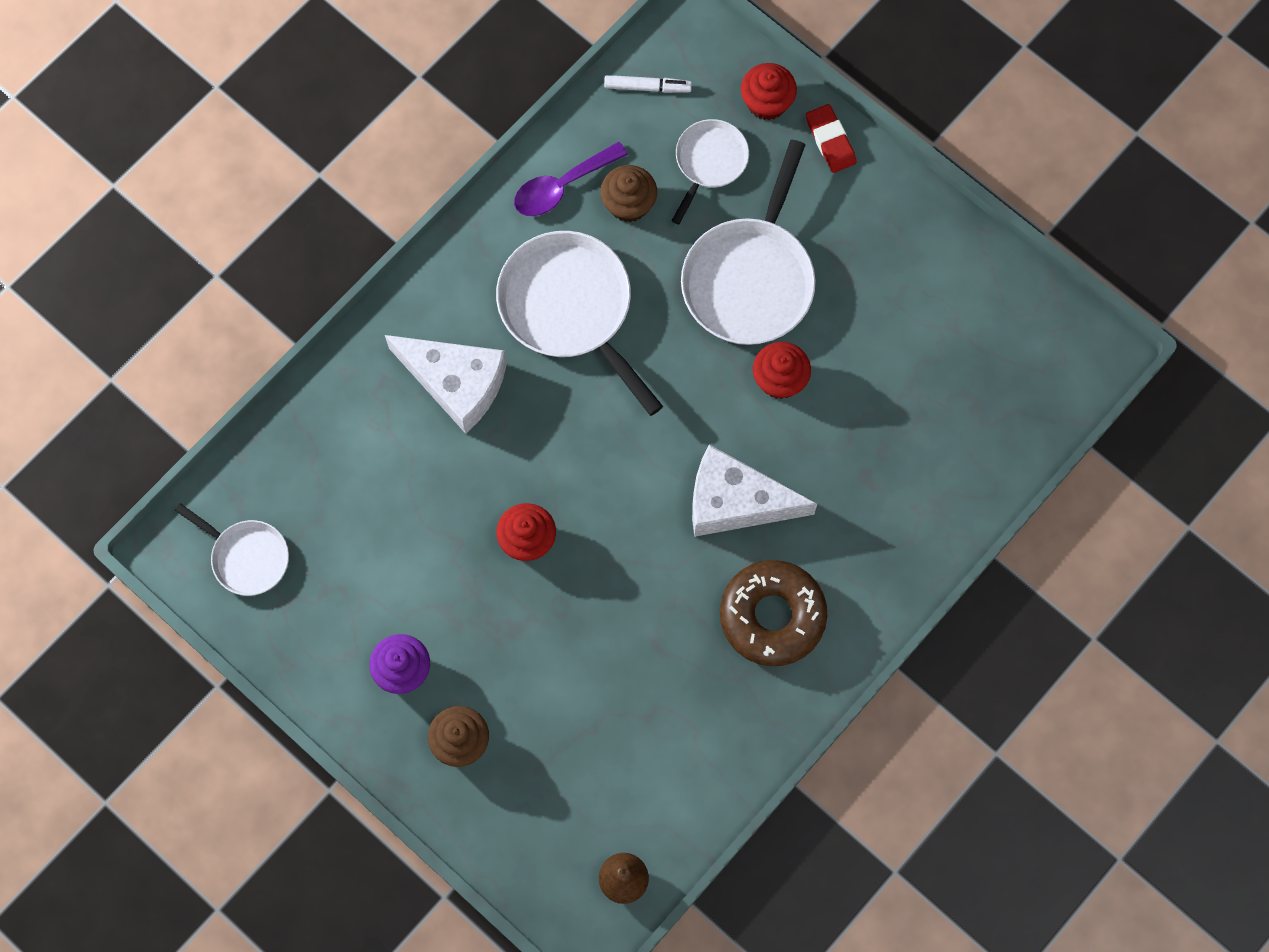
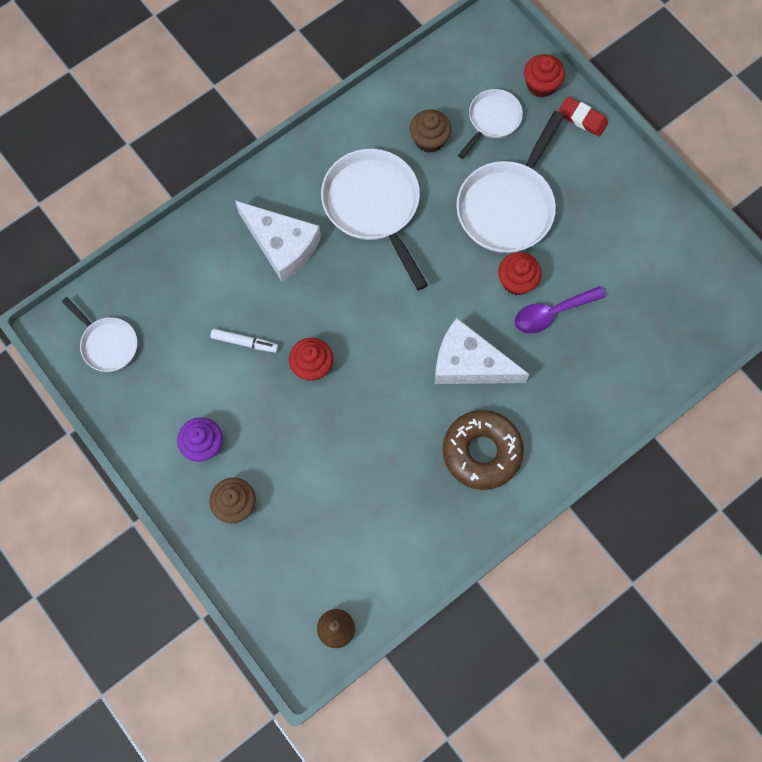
camera: 10 degrees right, 0 degrees up
(562, 186) = (384, 120): purple spoon -> purple spoon (552, 313)
(647, 87) = (457, 61): white marker -> white marker (245, 342)
(830, 141) = (582, 118): red eraser -> red eraser turned 45 degrees counterclockwise

